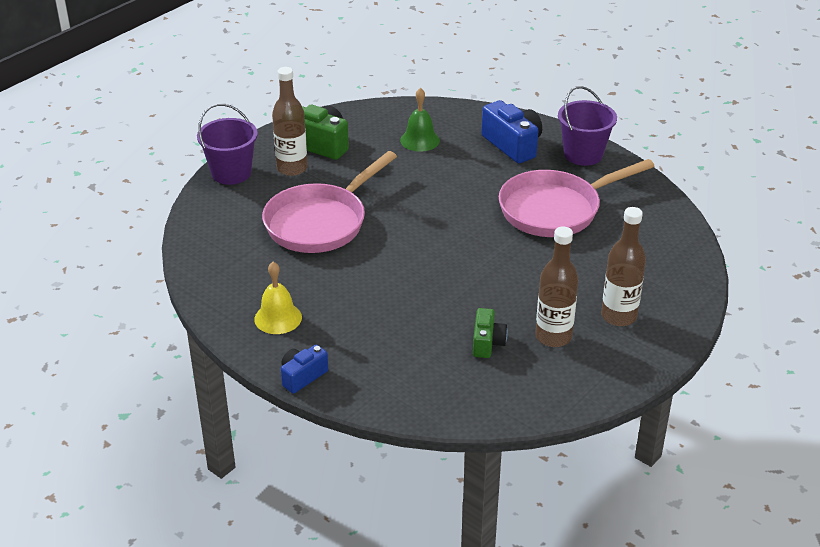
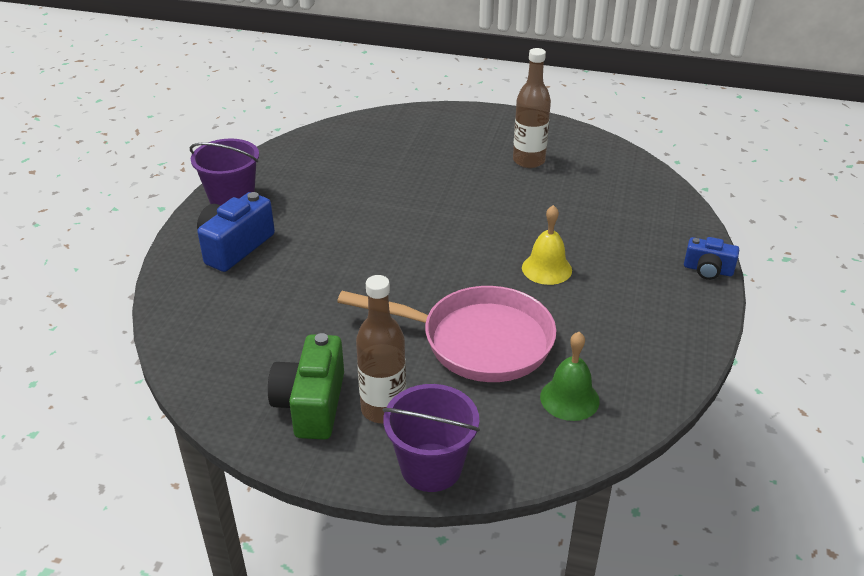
camera: 115 degrees left, 0 degrees up
(278, 318) = (653, 313): yellow bell -> yellow bell (546, 268)
(420, 140) = (257, 318): green bell -> green bell (569, 398)
(487, 343) = (566, 188): green camera -> none
(555, 209) = (344, 196): pink pan -> none
(618, 316) = (476, 138): brown bottle -> none

